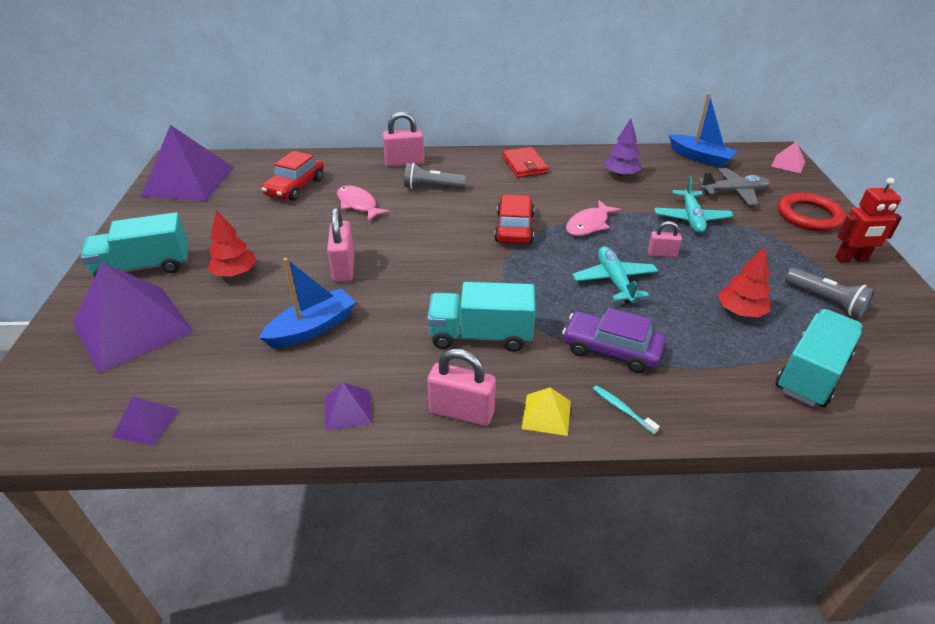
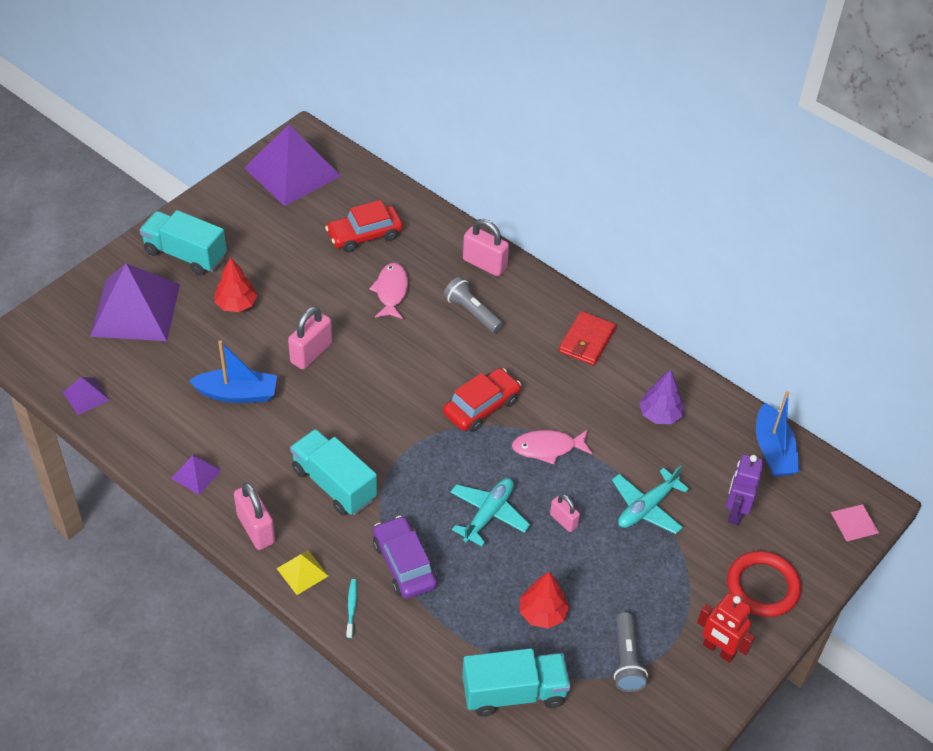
camera: 40 degrees right, 10 degrees up
(734, 192) = (735, 512): grey plane -> purple robot

